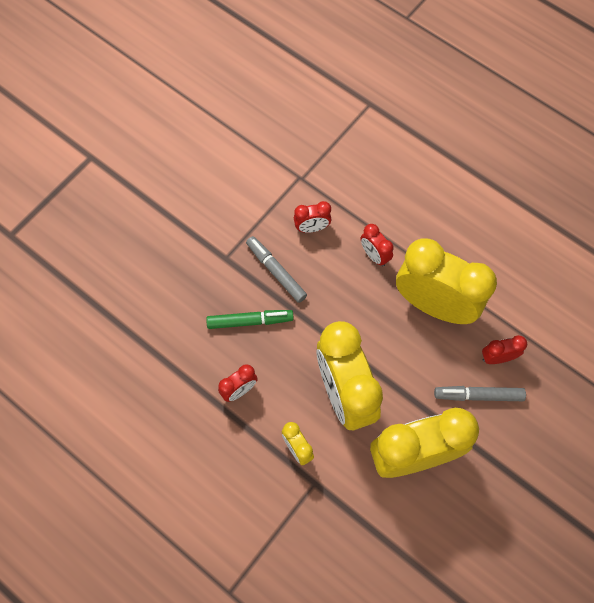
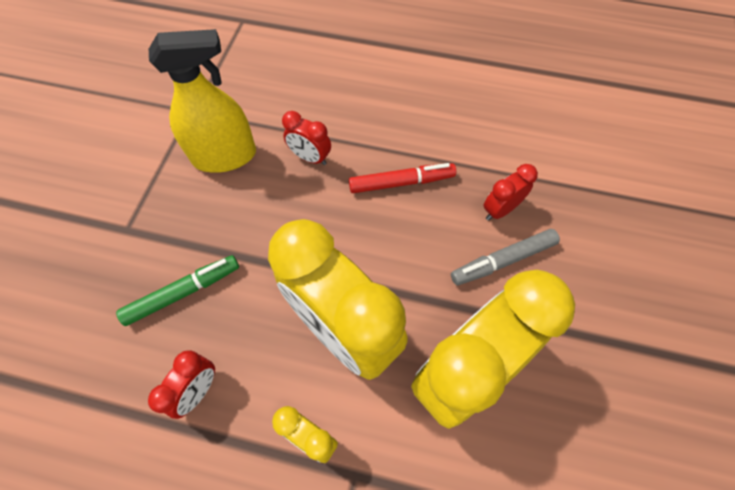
camera: 25 degrees left, 5 degrees down
(276, 271) = (197, 220): grey marker -> none
(312, 228) = (224, 156): red clock -> yellow spray bottle
(434, 304) = (401, 183): yellow clock -> red marker

